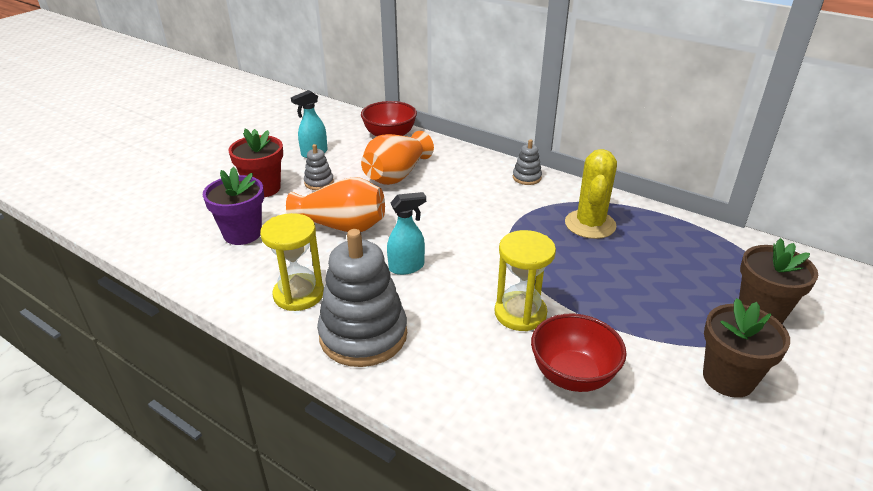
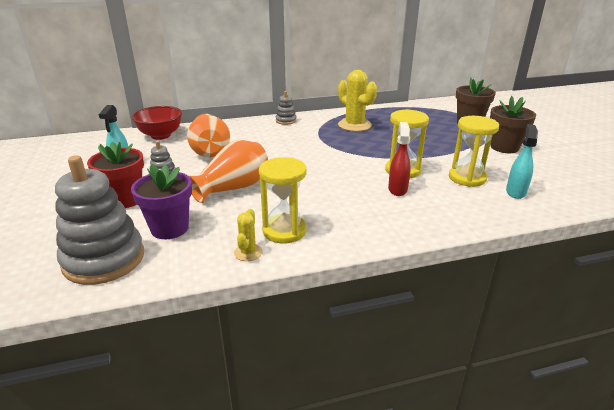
camera: 50 degrees left, 5 degrees down
(244, 293) = (248, 252): none -> yellow cactus
(363, 335) = (361, 223): grey stacking toy -> grey stacking toy (104, 259)
(407, 267) = (314, 184): turquoise spray bottle -> turquoise spray bottle (515, 192)
(467, 329) = (397, 189): none -> red spray bottle
(572, 375) = (467, 178): red bowl -> yellow hourglass

